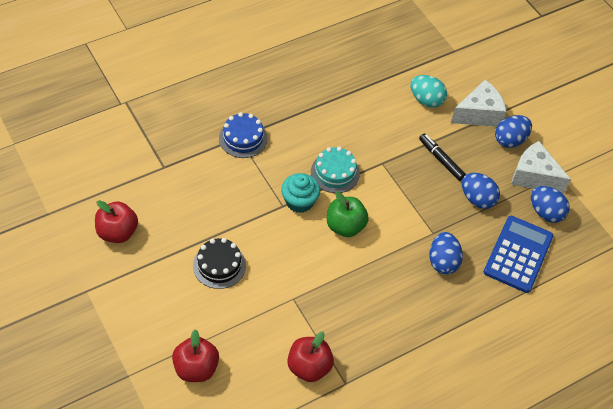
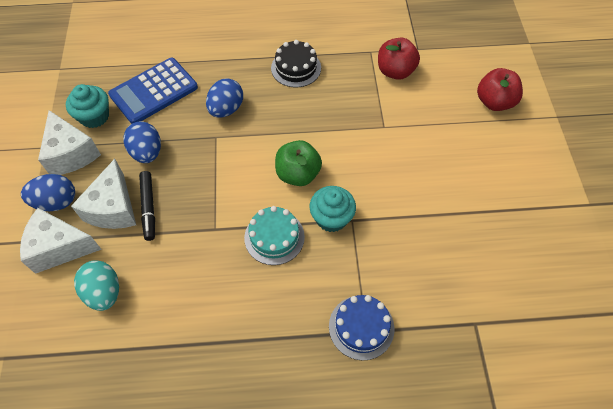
camera: 150 degrees left, 5 degrees up
(117, 232) = (548, 257): red apple -> none
(219, 265) = (445, 181): black cake -> black cake (296, 68)
(466, 150) = (113, 208): none -> white cheese
(545, 212) = (94, 116): blue egg -> turquoise cupcake

